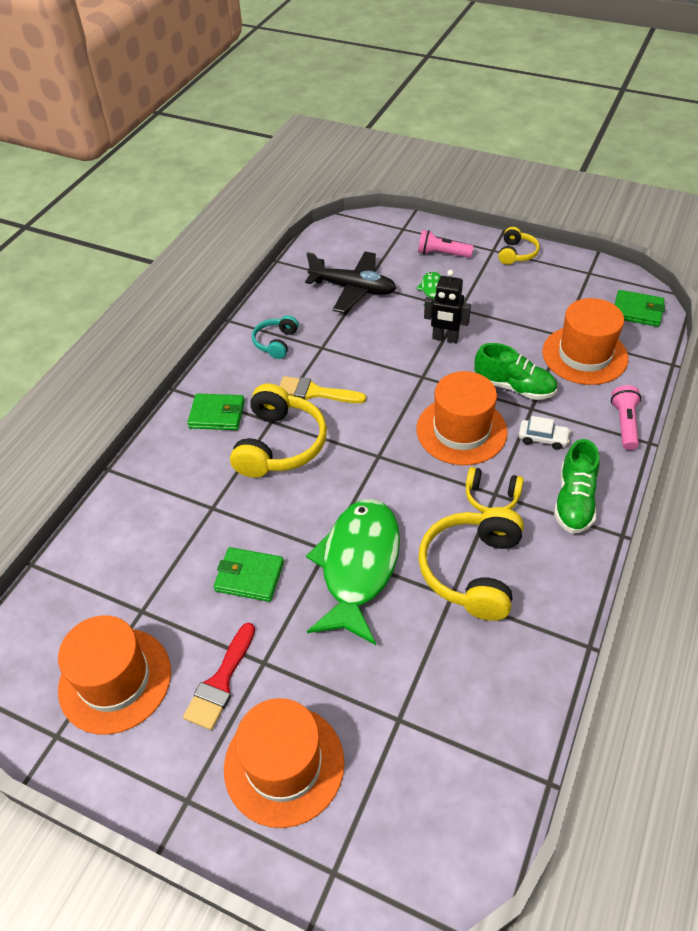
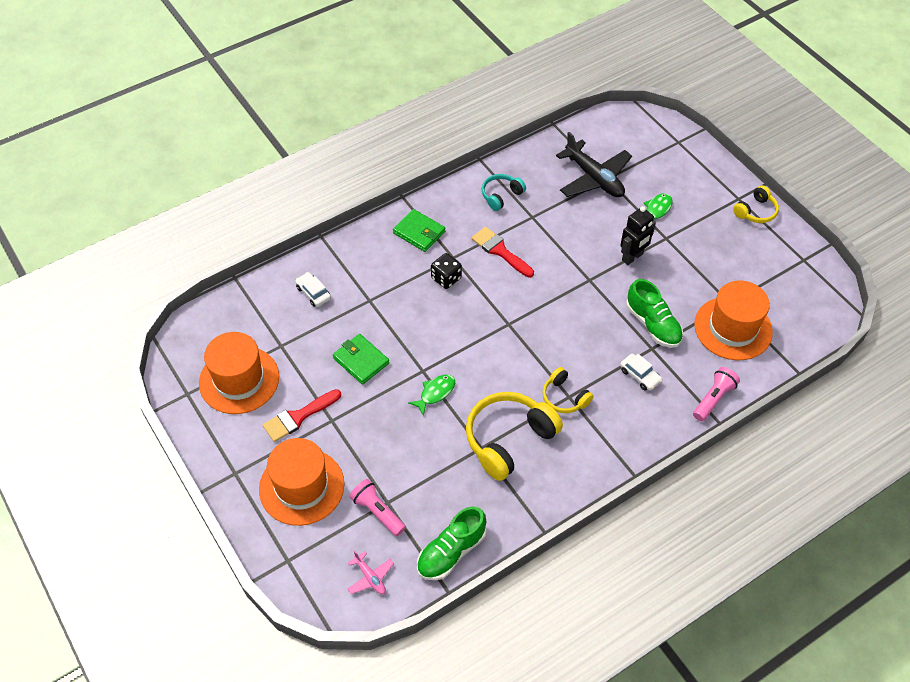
camera: 30 degrees right, 5 degrees up
(141, 533) = (313, 293): none -> white car
(280, 444) = (446, 278): yellow headphones -> black dice
(315, 392) = (500, 251): yellow brush -> red brush
(358, 566) = (435, 393): green fish -> green fish, size x0.42
(442, 254) = (692, 181): pink flashlight -> pink flashlight (377, 512)
(445, 338) = (632, 257): black robot -> black robot turned 90 degrees counterclockwise
(448, 825) = (370, 577): none -> pink plane
(461, 430) = (584, 337): orange hat -> none
(574, 501) = (622, 433): green shoe -> green shoe (451, 552)
(637, 311) = (813, 314): green wallet -> none

